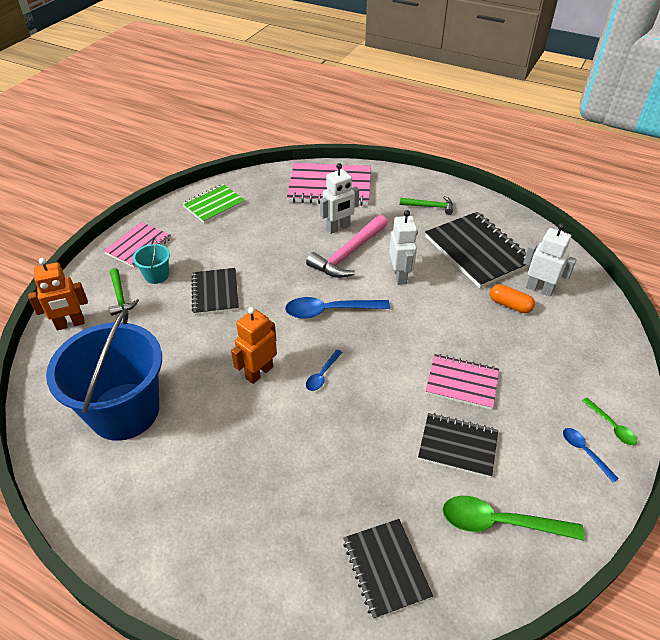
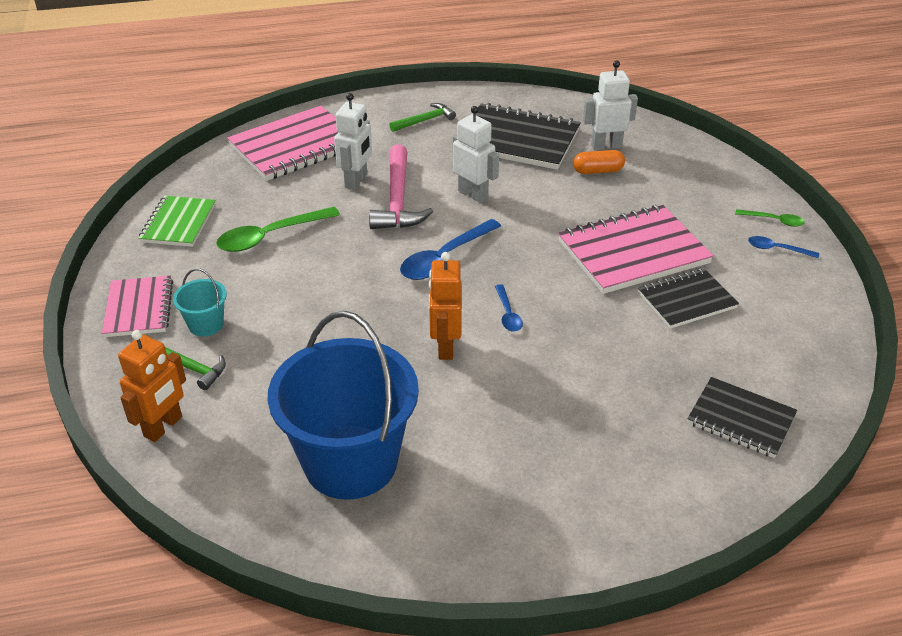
camera: 40 degrees left, 5 degrees down
(215, 293) = (301, 305): black notebook -> none
(462, 383) = (633, 252): pink notebook -> pink notebook, size x1.65
(500, 522) = (778, 333): green spoon -> green spoon (270, 236)

